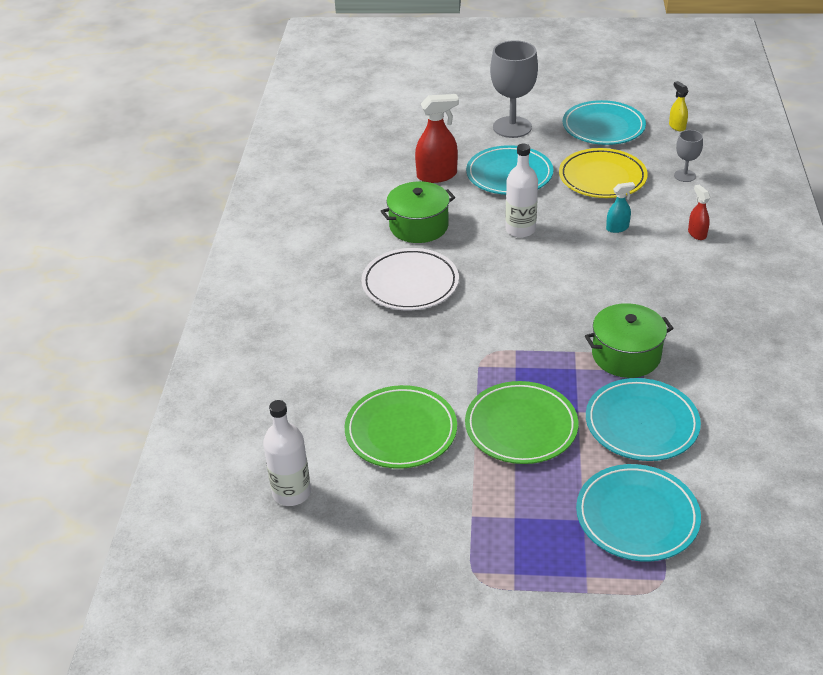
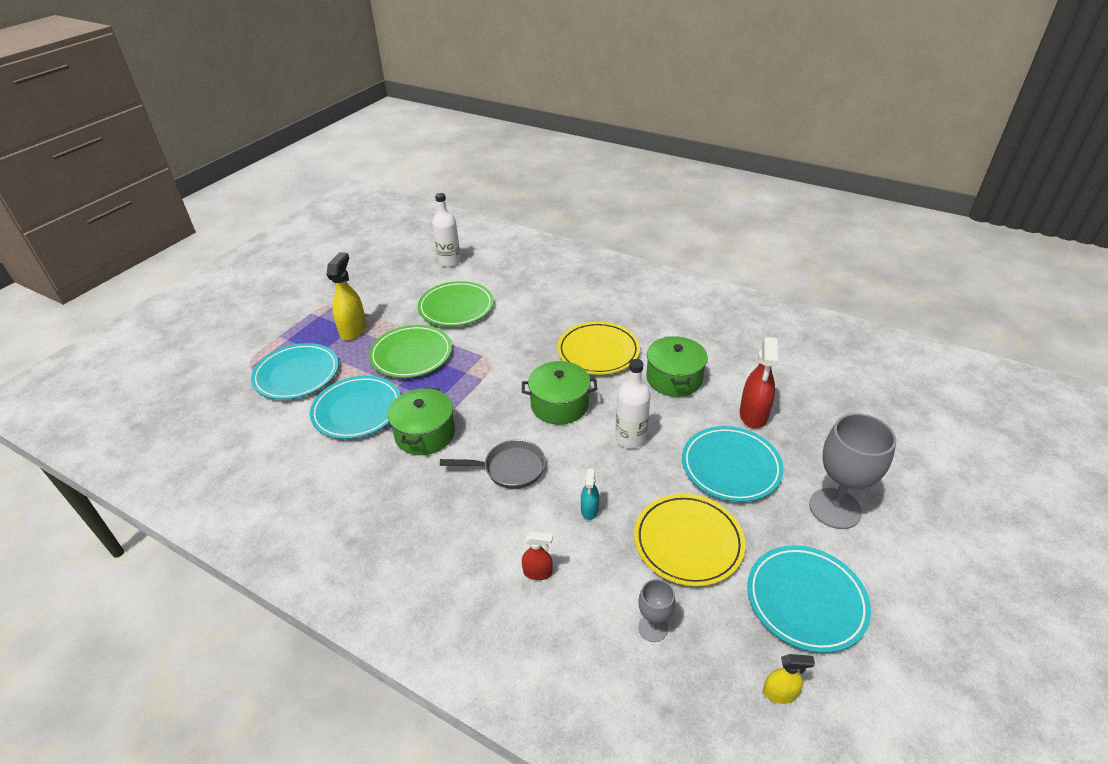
camera: 115 degrees right, 0 degrees up
(410, 284) = (598, 351): white plate -> yellow plate
(511, 283) = (559, 405): none -> green pot
(516, 512) = (353, 330): none -> yellow spray bottle
(616, 284) = (509, 469): none -> grey pan

